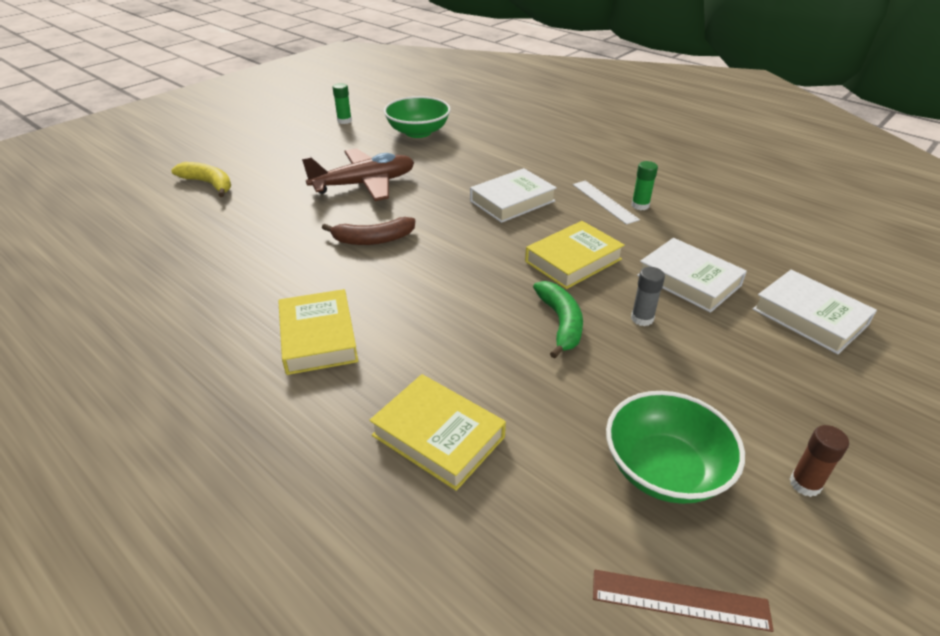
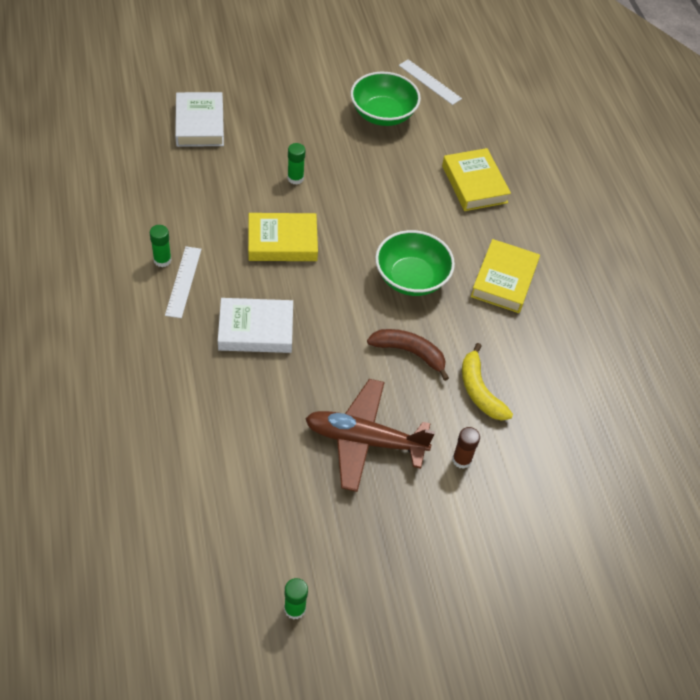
camera: 150 degrees left, 15 degrees up
(209, 184) = (519, 543): yellow banana -> yellow banana (479, 390)
(418, 132) = (231, 514): green bowl -> green bowl (411, 278)
(561, 323) = (347, 203): green banana -> none
(642, 318) = (295, 178): grey glue stick -> green glue stick
(680, 600) = (430, 82): brown ruler -> white ruler
(688, 280) = (230, 183): white book -> none
(805, 484) = (330, 78): brown glue stick -> brown glue stick (461, 460)

